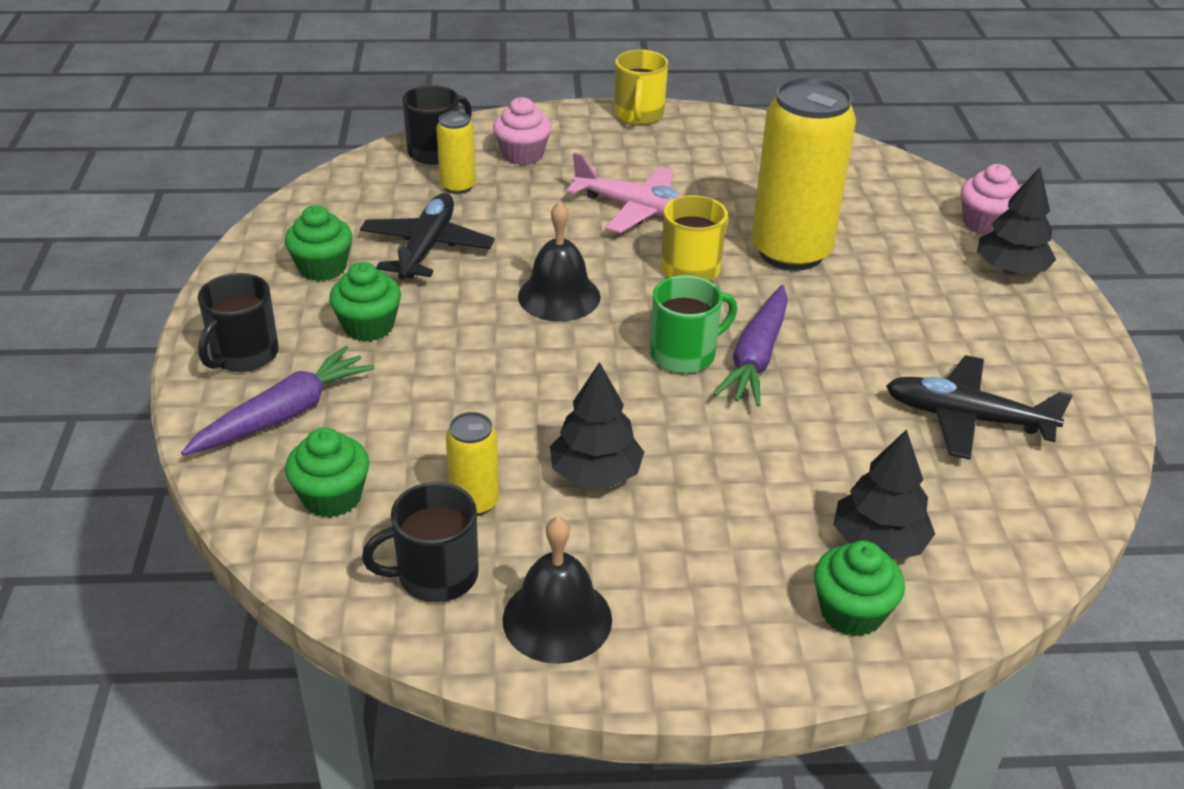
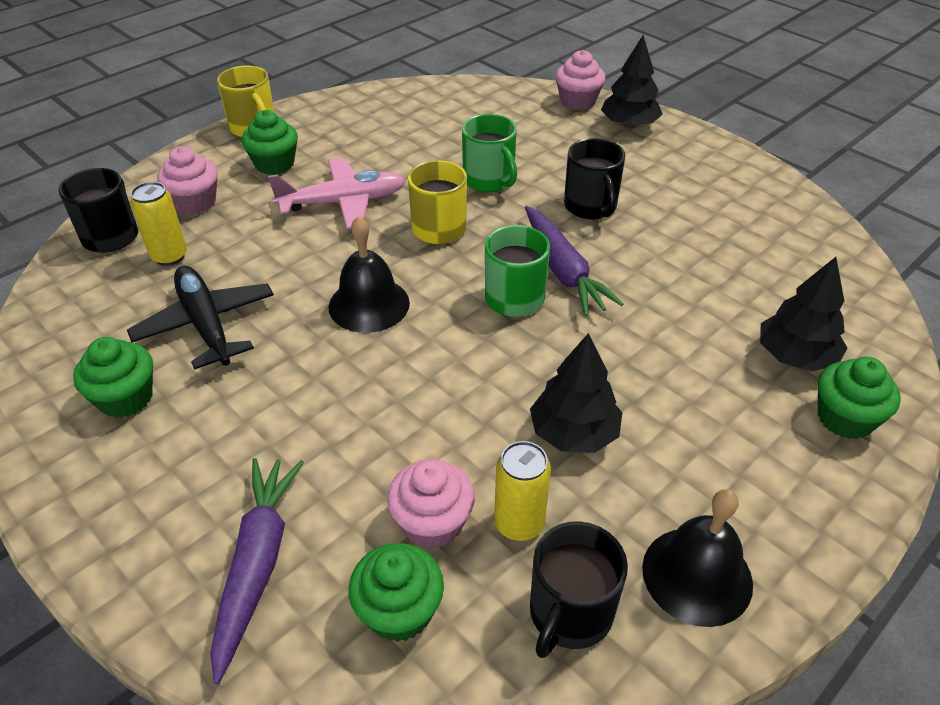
camera: 40 degrees left, 5 degrees up
(244, 355) = (145, 532): black mug -> black mug (590, 206)
(368, 326) = (238, 427): green cupcake -> green cupcake (274, 164)
(418, 462) = (432, 523): none -> pink cupcake
(791, 252) = (489, 180): yellow can -> green mug
(966, 418) = (730, 238): black plane -> none

